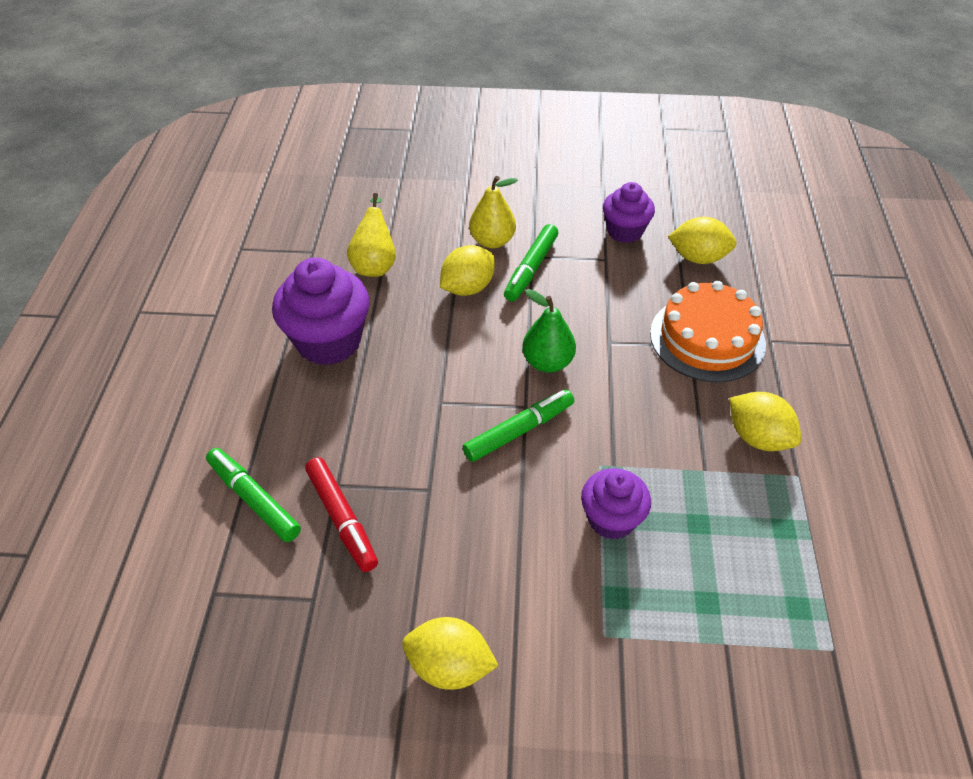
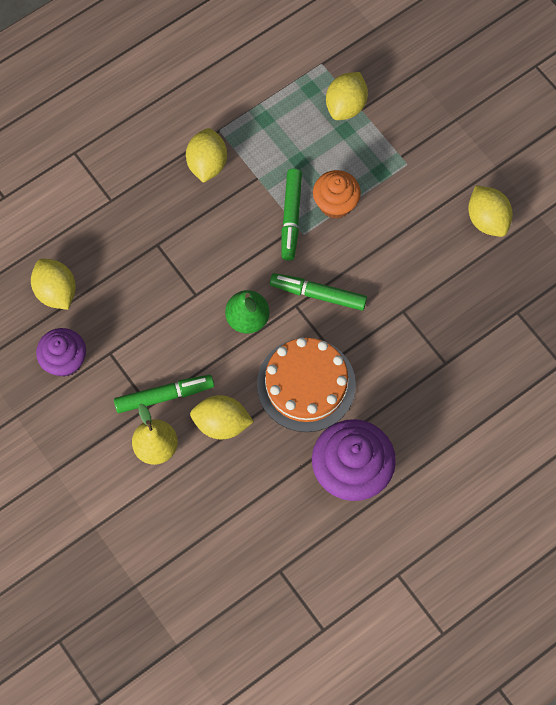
camera: 130 degrees left, 20 degrees up
(254, 499) = (496, 398): green marker -> green marker (291, 217)
(342, 518) = (462, 340): red marker -> none
(375, 264) = (253, 510): yellow pear -> none
(611, 519) = (335, 204): purple cupcake -> orange cupcake
(707, 338) = (141, 238): orange cake -> orange cake (306, 384)
(743, 629) = (346, 106): none -> yellow lemon

